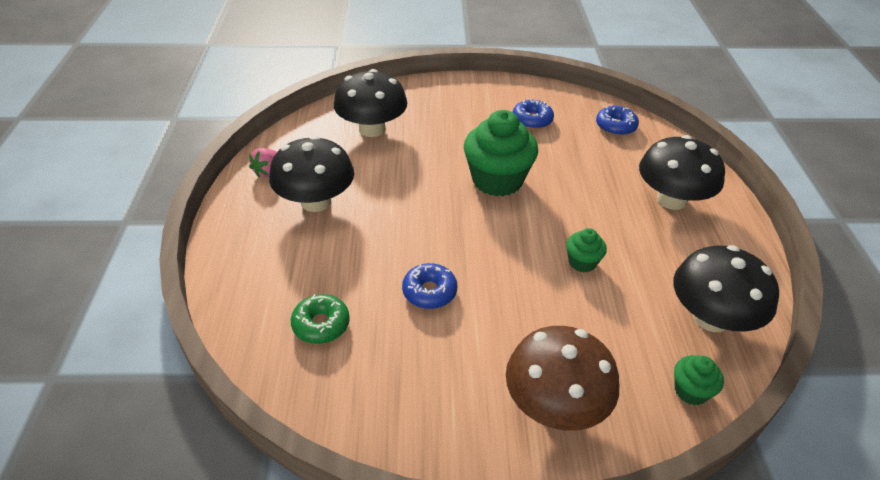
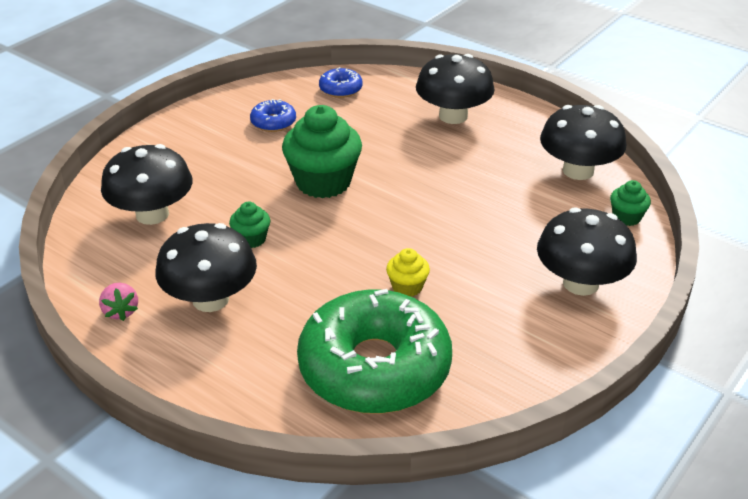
camera: 50 degrees left, 5 degrees down
(321, 324) = (374, 368): green donut -> green donut, size x2.44
(429, 292) = (407, 287): blue donut -> yellow cupcake
(555, 405) = (580, 283): brown mushroom -> black mushroom
(582, 262) = (465, 194): green cupcake -> green cupcake (251, 239)

